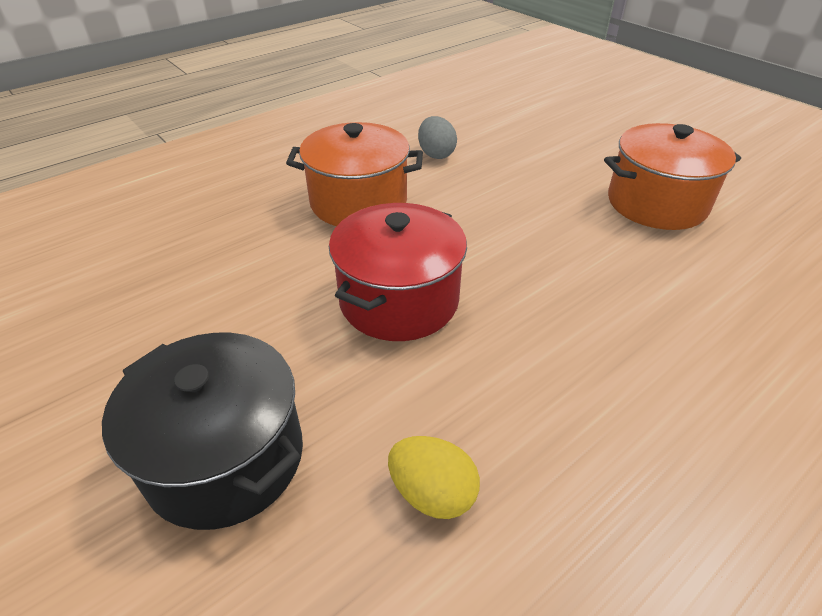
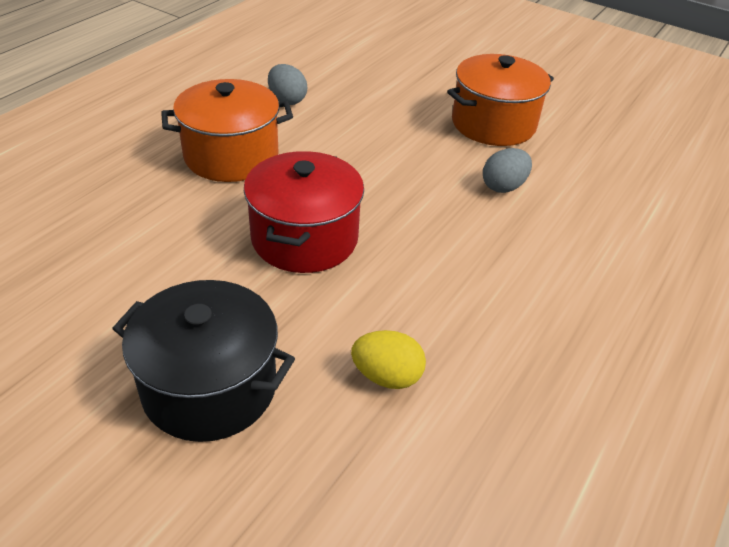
camera: 20 degrees left, 0 degrees up
(651, 276) = (503, 186): none -> grey egg

